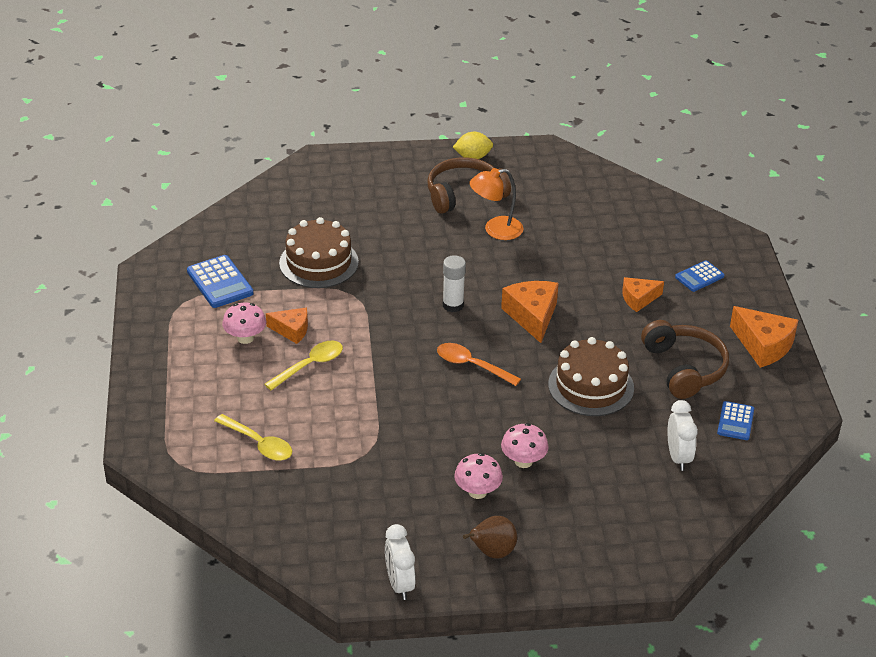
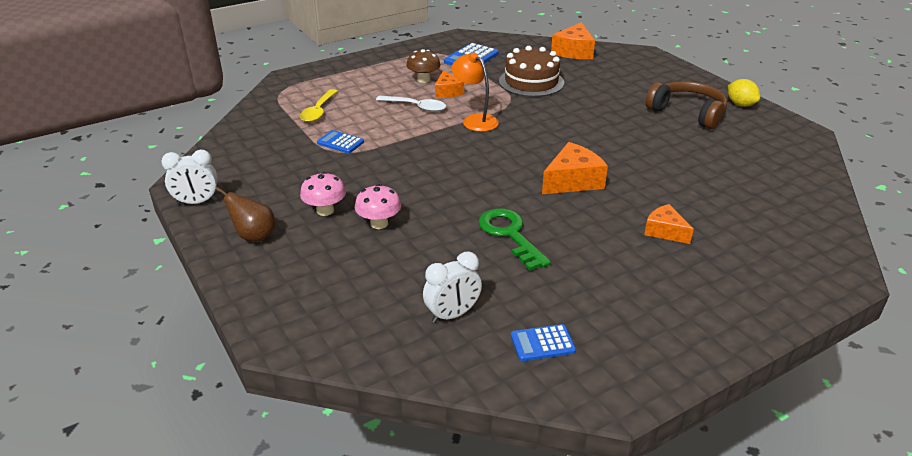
camera: 65 degrees right, 5 degrees down
(245, 338) = (423, 79): pink mushroom -> brown mushroom
(310, 365) = (416, 107): yellow spoon -> white spoon
(399, 584) = (197, 202): white clock -> white clock turned 150 degrees counterclockwise
(453, 305) = (544, 142): white glue stick -> none
(472, 365) = (479, 169): orange spoon -> none
(495, 230) = (662, 137): orange lamp -> orange lamp (475, 120)
(591, 386) = (510, 235): brown cake -> green key
(684, 368) = (592, 285): brown headphones -> none
(699, 277) = (747, 261): blue calculator -> blue calculator (340, 142)
(763, 346) = (690, 335): orange cheese -> orange cheese (574, 51)

